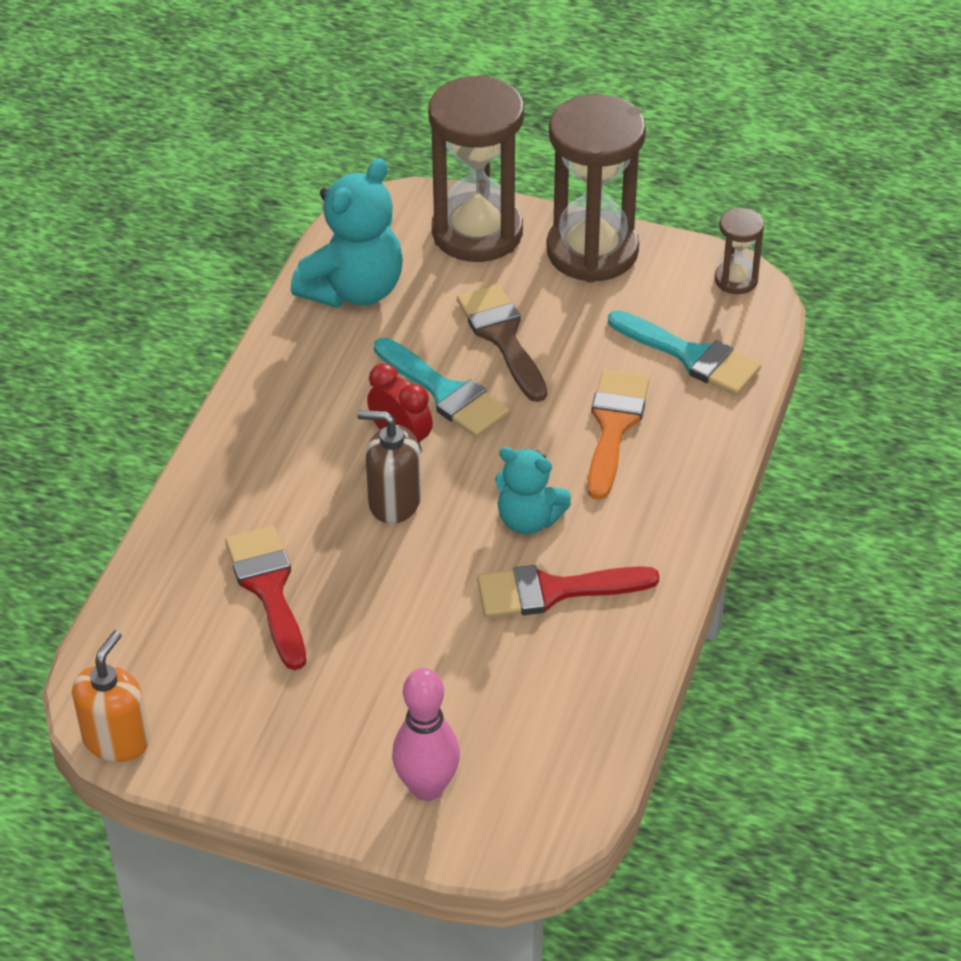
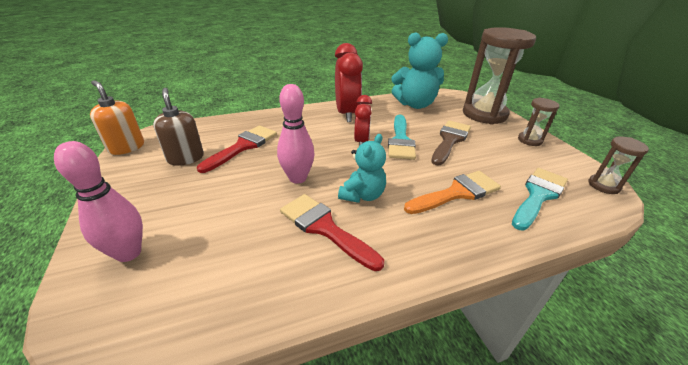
camera: 50 degrees right, 10 degrees down
(116, 740) = (126, 147): orange soap dispenser -> orange soap dispenser turned 120 degrees counterclockwise
(291, 401) = (346, 114): none -> red clock
(394, 502) = (326, 154): brown soap dispenser -> brown soap dispenser (185, 158)
(425, 565) = (297, 178): none -> pink bowling pin
(528, 520) = (362, 195): turquoise teddy bear -> turquoise teddy bear turned 135 degrees counterclockwise
(592, 251) = (529, 140): brown hourglass -> brown hourglass, size x0.47
(691, 356) = (538, 195): turquoise brush -> turquoise brush turned 135 degrees counterclockwise

